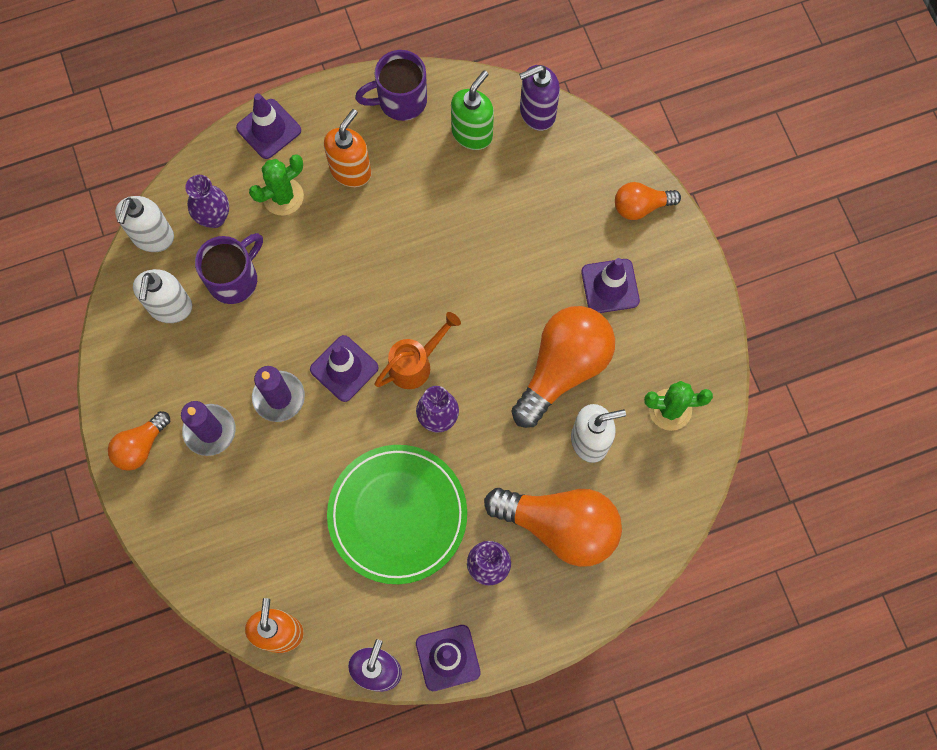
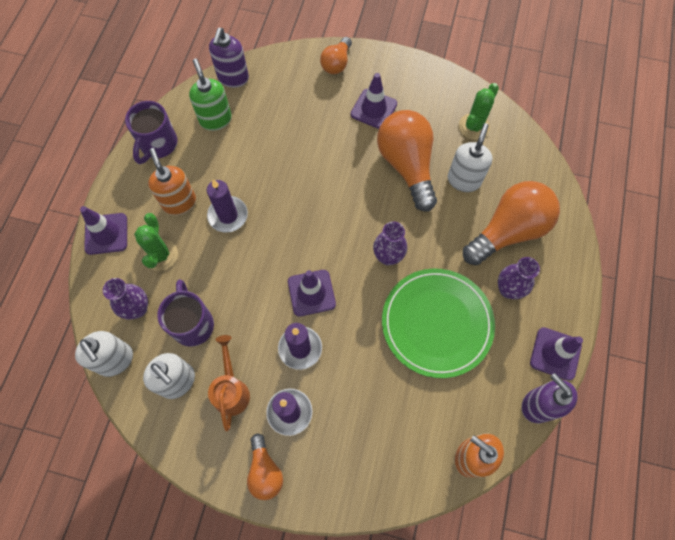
camera: 55 degrees left, 5 degrees down
(370, 228) = (228, 215): none -> purple candle
(416, 364) = (341, 247): orange watering can -> orange watering can (231, 390)

